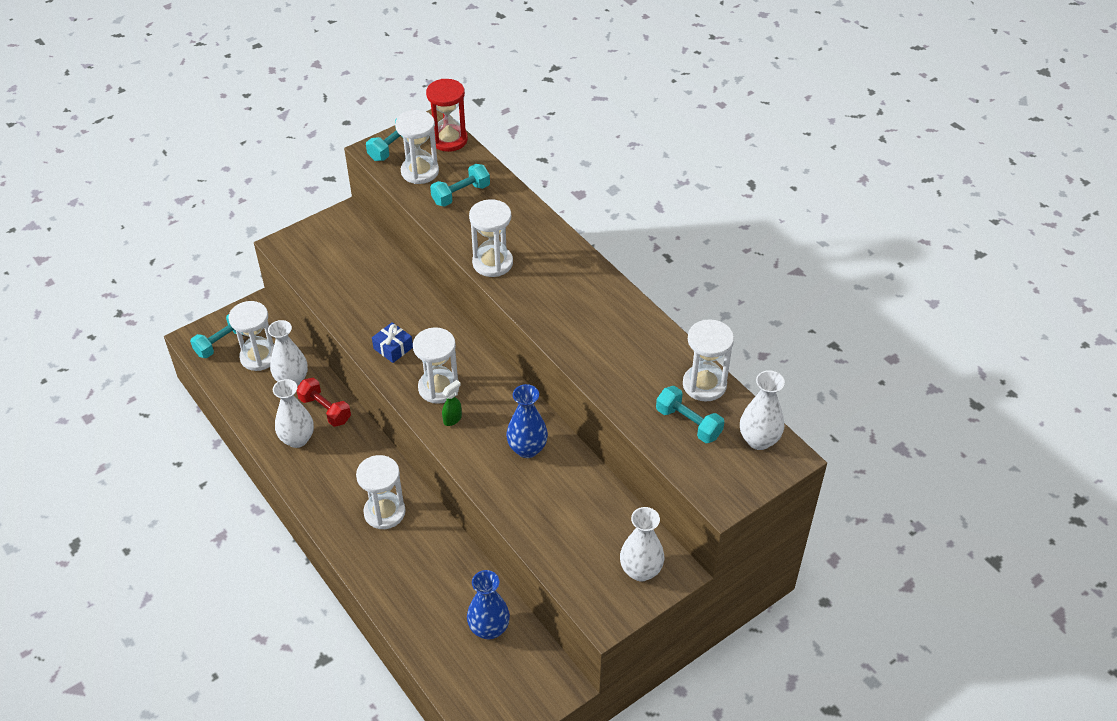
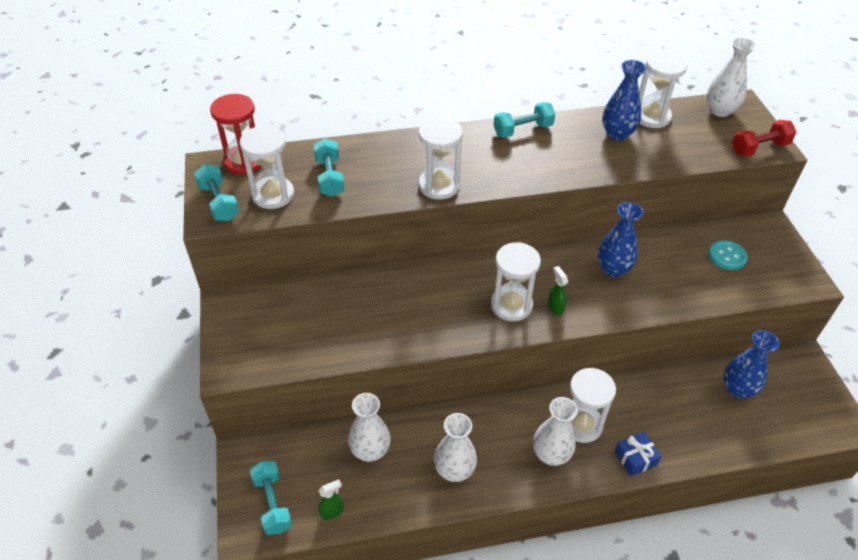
camera: 65 degrees left, 0 degrees up
(229, 379) = (332, 511): none -> green spray bottle
(259, 357) = (317, 472): white hourglass -> none
(325, 410) = (427, 433): red dumbbell -> red dumbbell (759, 148)
(393, 348) = (440, 322): blue gift -> blue gift (635, 458)
(601, 538) = (727, 256): none -> turquoise button
(640, 571) = (766, 245): white vase -> white vase (551, 455)
(653, 364) = (617, 134): none -> blue vase
(688, 423) = (689, 138): turquoise dumbbell -> turquoise dumbbell (523, 130)

